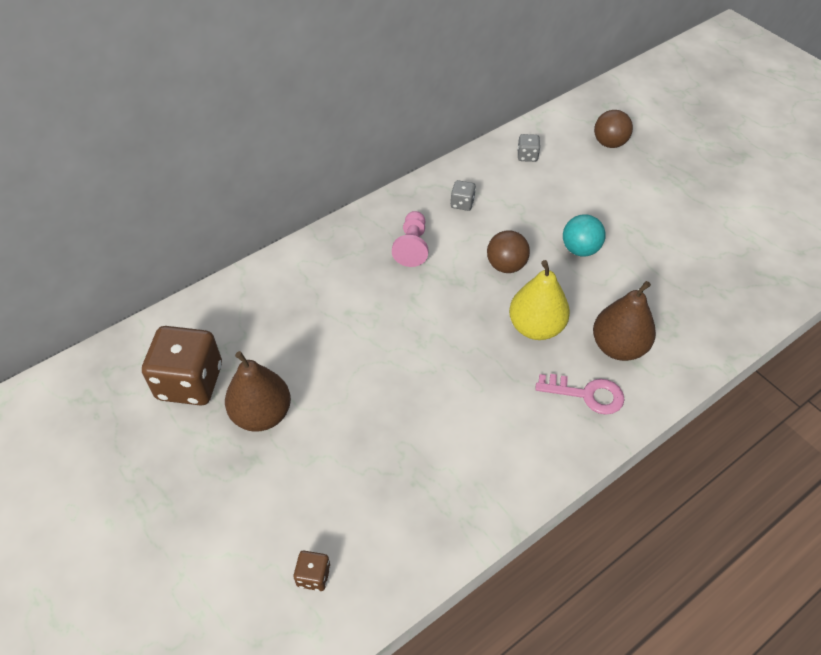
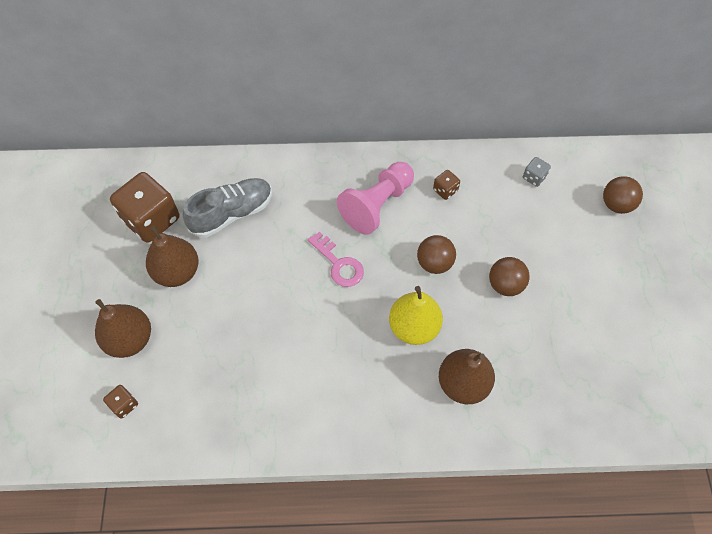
camera: 35 degrees right, 10 degrees up
(264, 509) = (130, 339): none -> brown pear
(274, 329) = (232, 213): none -> grey shoe
(412, 246) = (377, 205): pink pawn -> pink pawn, size x1.53
(462, 203) = (445, 190): grey dice -> brown dice
(580, 249) = (505, 284): turquoise ball -> brown ball
(586, 394) = (405, 404): pink key -> pink key (338, 264)

